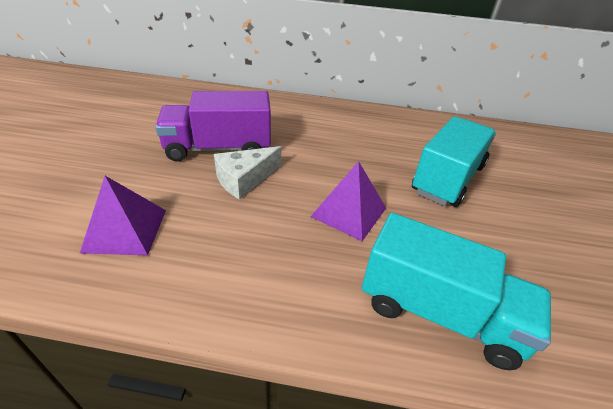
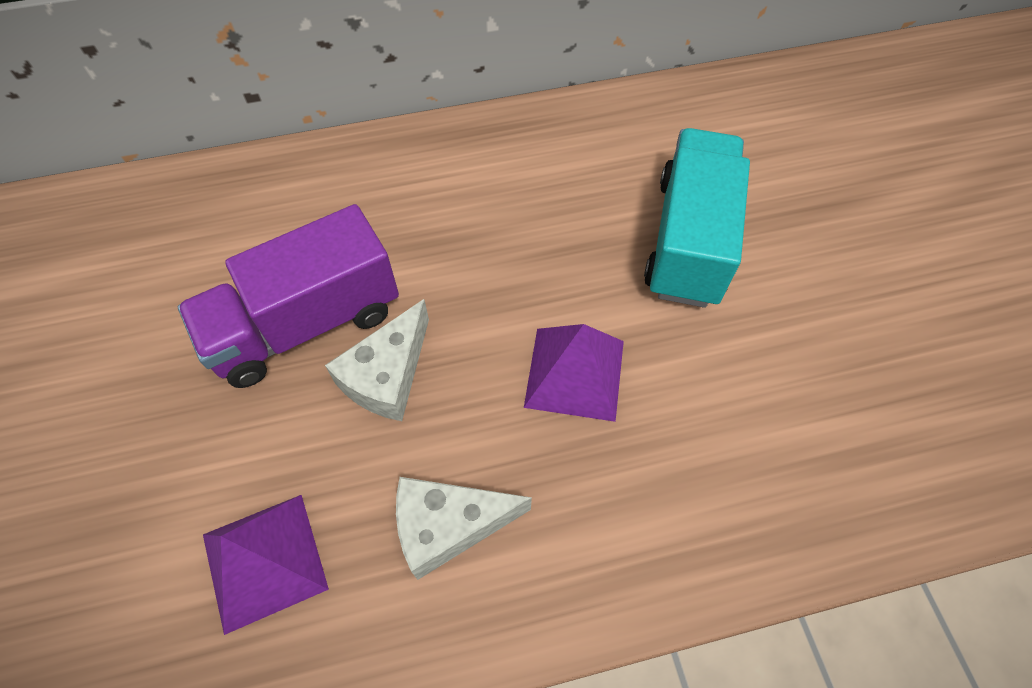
camera: 20 degrees left, 20 degrees up
(233, 252) = (448, 526): none -> white cheese
(439, 313) = (754, 497): turquoise truck -> none

